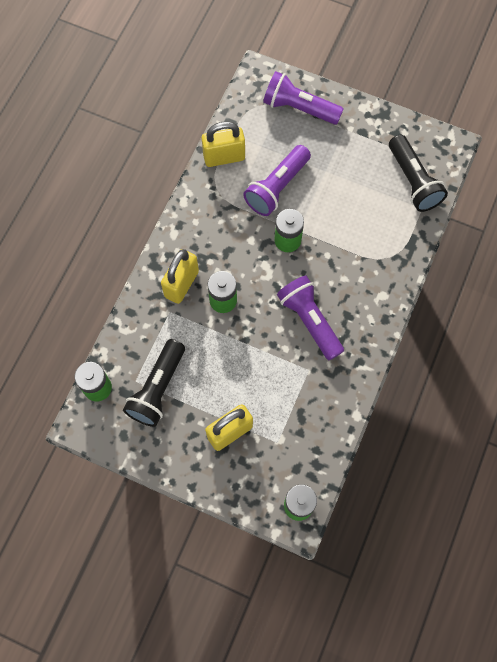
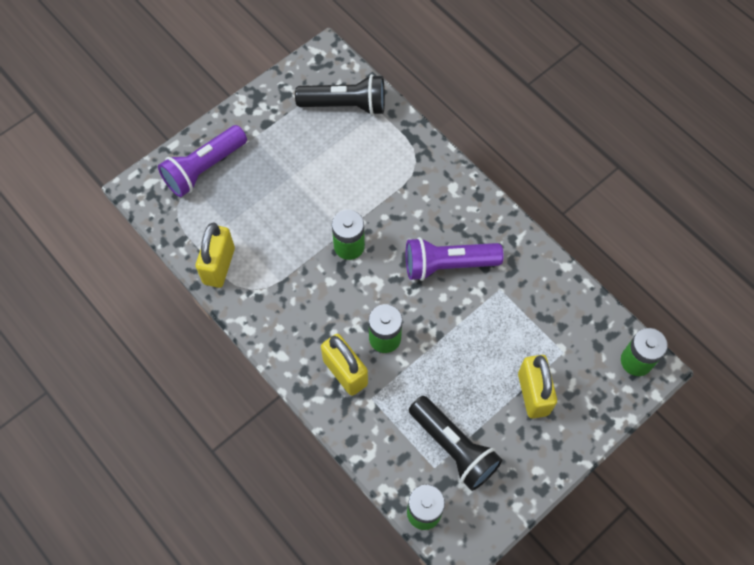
camera: 65 degrees left, 5 degrees down
(277, 187) = (284, 229): purple flashlight -> none

